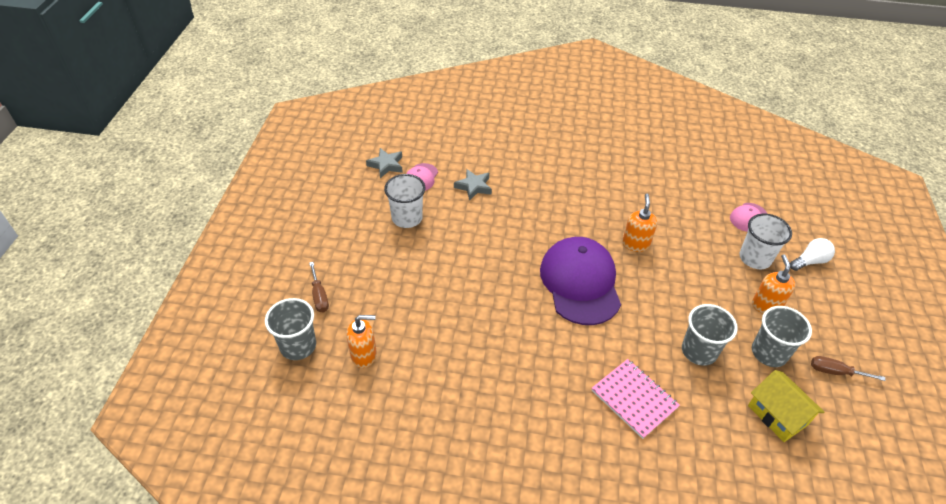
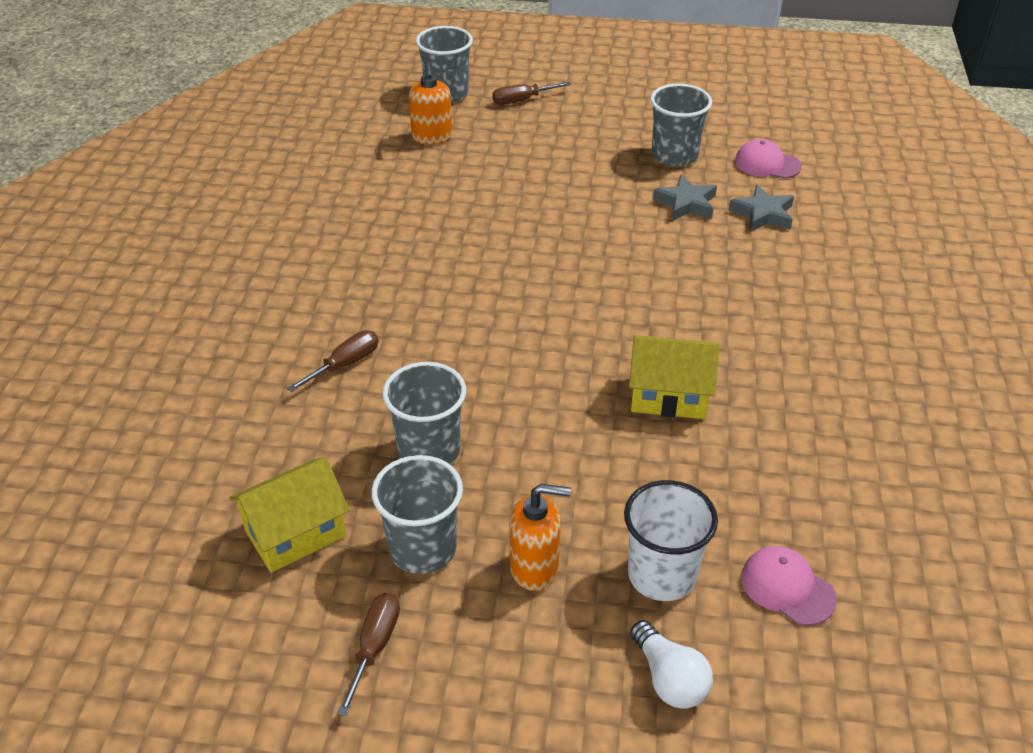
camera: 90 degrees right, 5 degrees down
(386, 165) = (784, 132): grey star -> grey star (686, 203)
(407, 218) = (674, 155): white cup -> grey cup
(580, 283) = (567, 322): purple cap -> none
(634, 399) = (345, 364): pink notebook -> brown screwdriver
(635, 244) = (669, 396): orange soap dispenser -> yellow house

